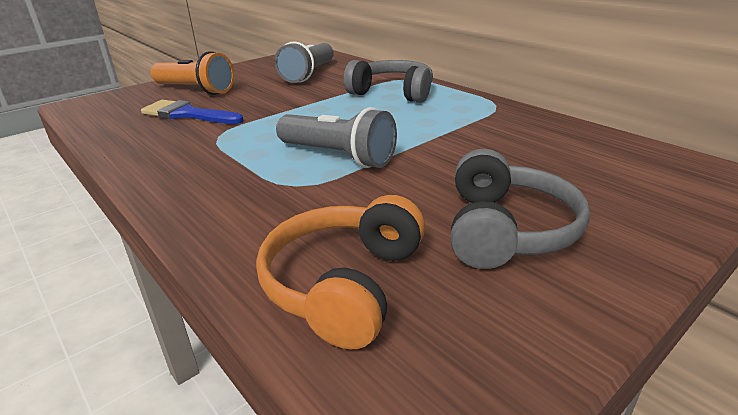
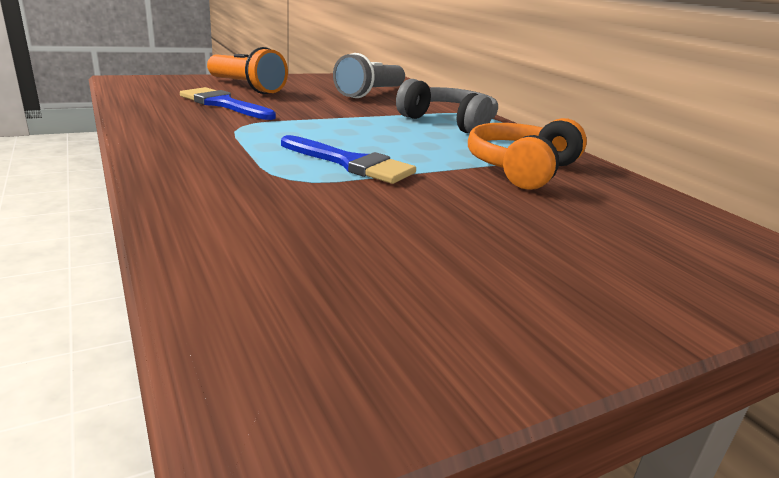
camera: 10 degrees right, 5 degrees down
(338, 156) = (351, 163): grey flashlight -> blue brush
(344, 284) = (277, 269): orange headphones -> orange headphones (522, 169)
(506, 229) = (494, 260): grey headphones -> none

